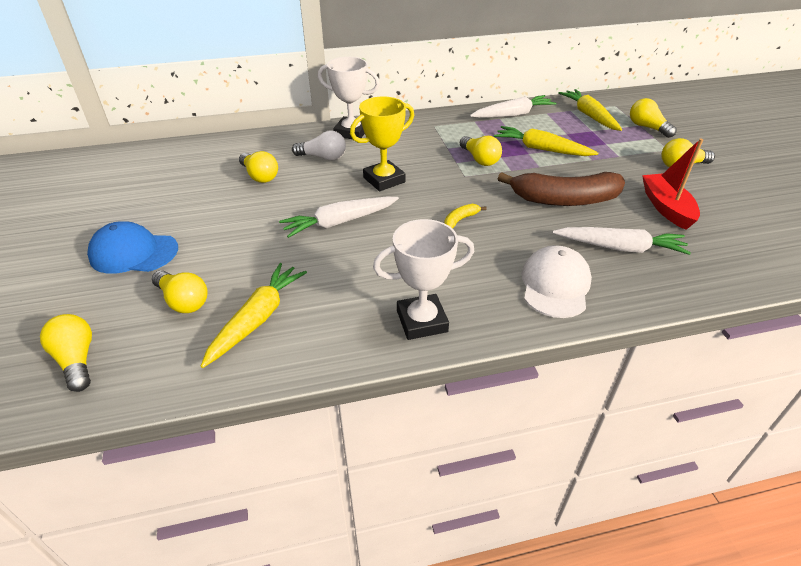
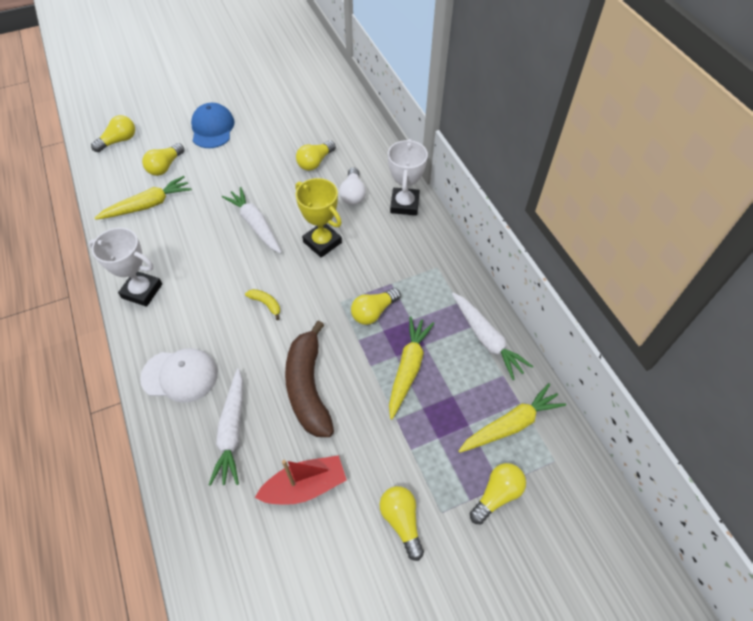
camera: 80 degrees right, 15 degrees up
(257, 319) = (148, 205): yellow carrot -> yellow carrot turned 45 degrees counterclockwise
(422, 321) = (142, 291): white trophy -> white trophy turned 45 degrees counterclockwise

